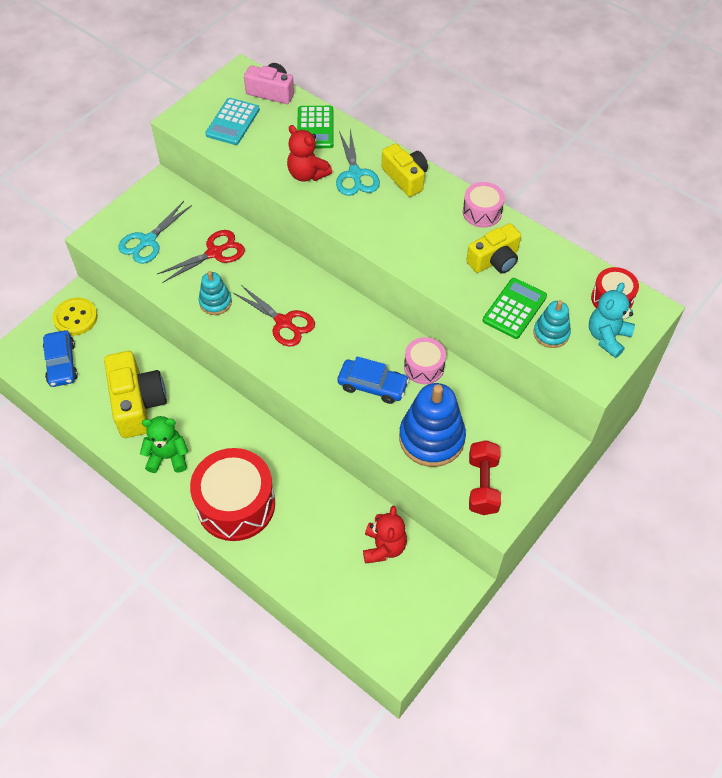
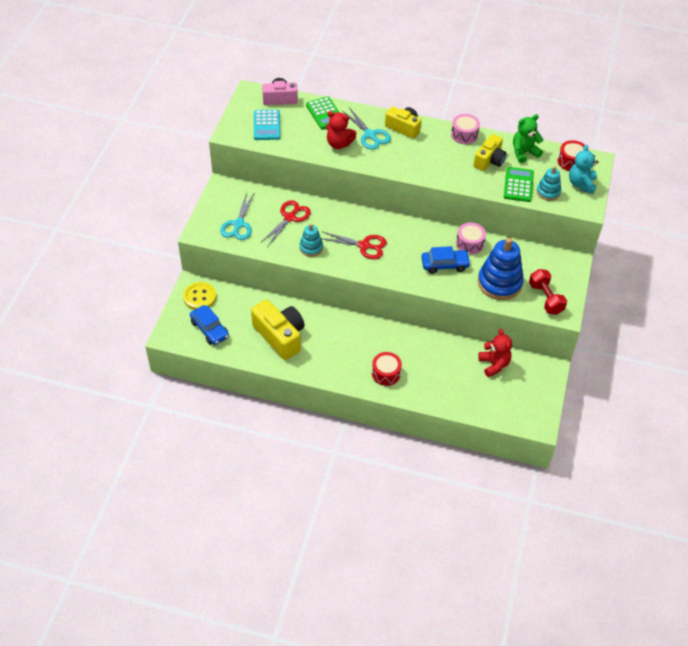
camera: 25 degrees left, 5 degrees down
(168, 457) = (322, 361): green teddy bear -> green teddy bear (524, 152)
(236, 504) = (386, 373): red drum -> red drum, size x0.52

